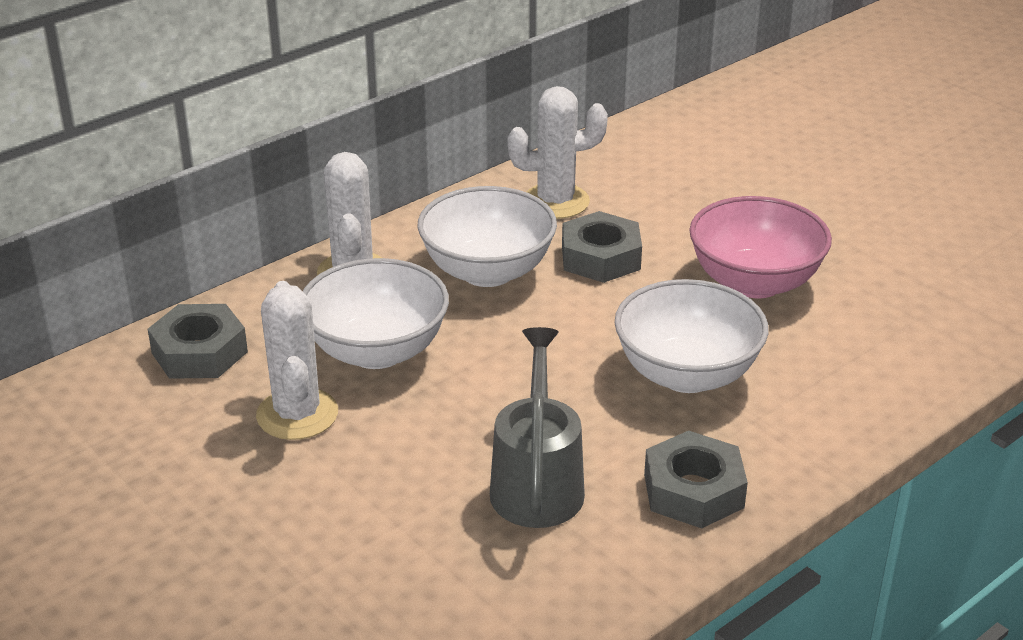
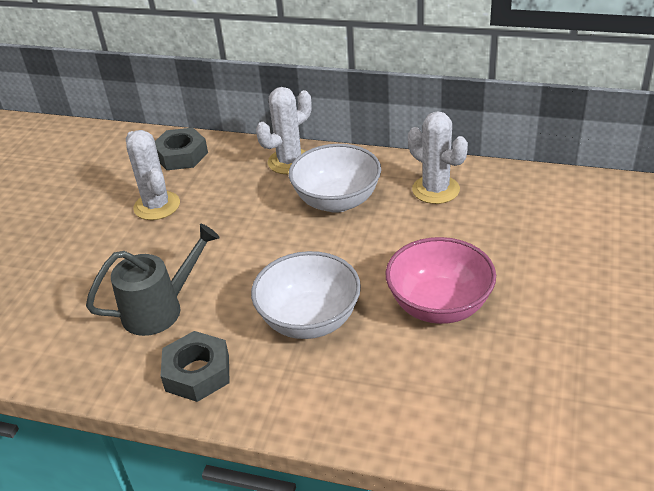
camera: 60 degrees right, 5 degrees up
(297, 414) = (157, 206): white cactus -> white cactus turned 75 degrees counterclockwise
(377, 351) = (229, 202): white bowl -> none
(600, 257) = (396, 232): grey nut -> none

